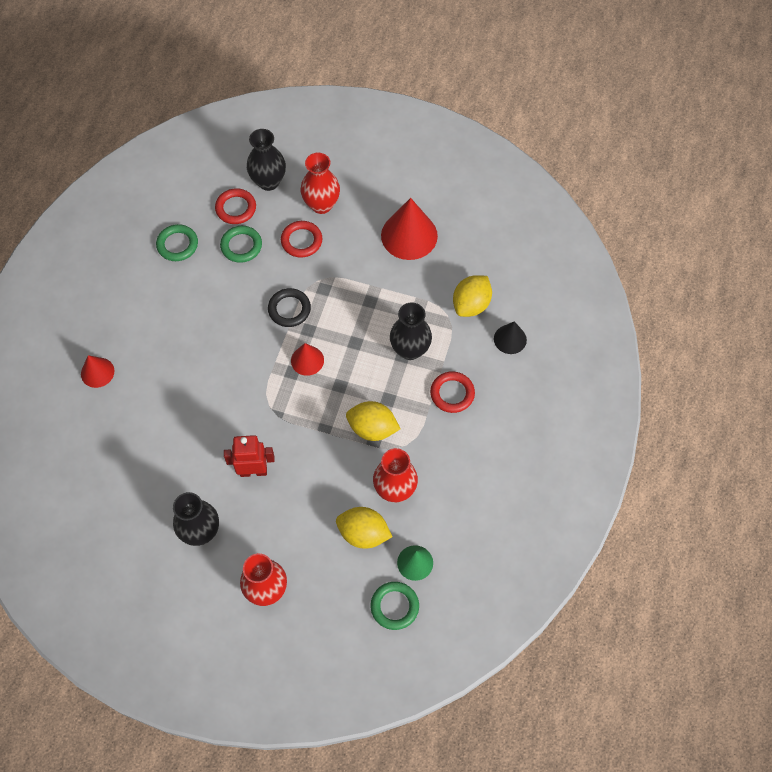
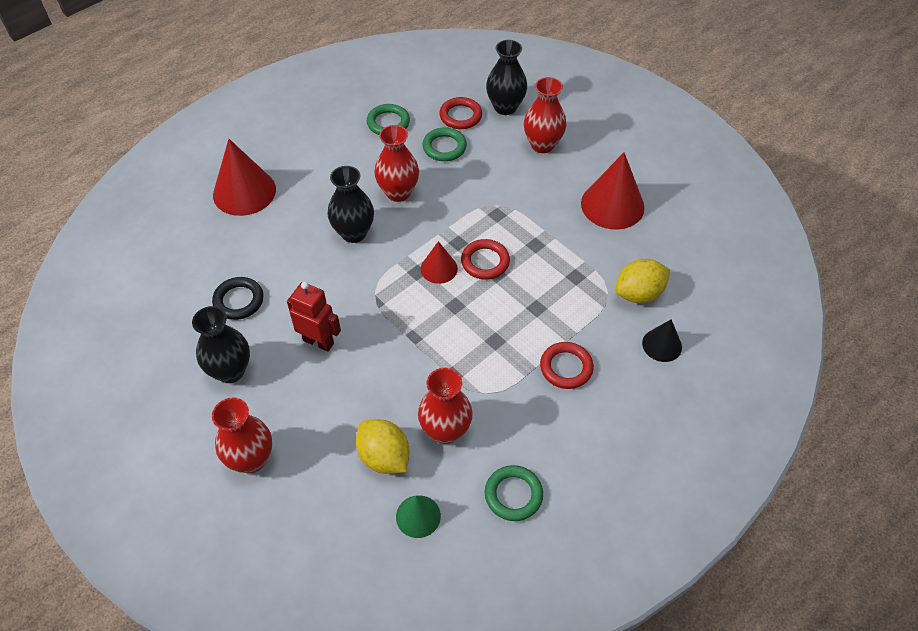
camera: 30 degrees right, 10 degrees down
(97, 372) = (244, 192): red cone -> red cone, size x1.80
(230, 308) = (398, 192): none -> red vase
(289, 309) = (452, 217): black ring -> black ring (239, 301)
(301, 241) = (503, 166): red ring -> red ring (485, 262)
(372, 428) = (461, 360): yellow lemon -> none
(394, 606) = (366, 550): green ring -> green ring (513, 495)
(410, 349) = (548, 306): black vase -> black vase (354, 233)

